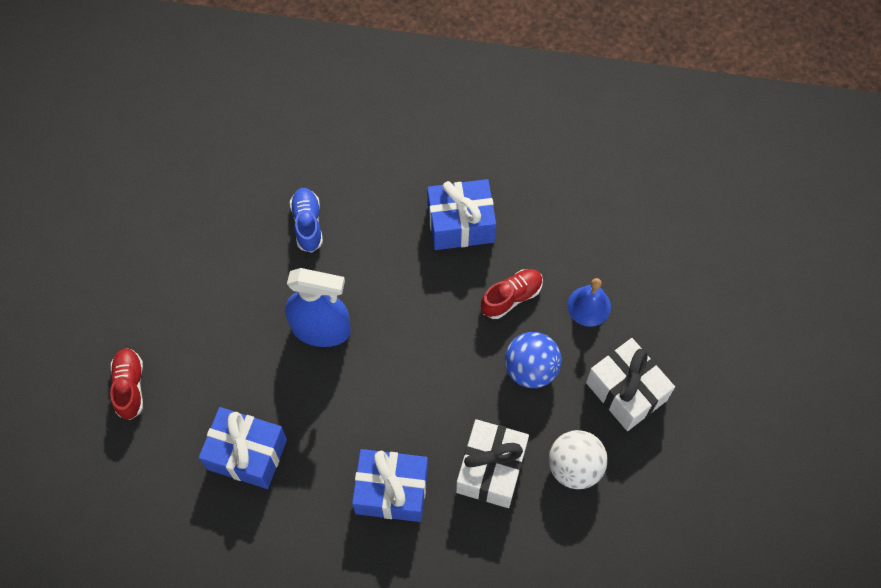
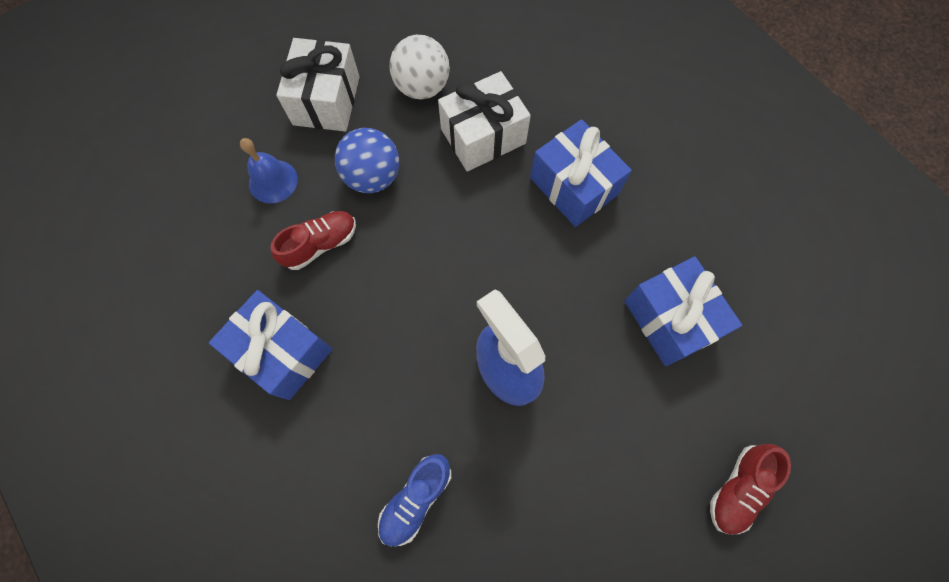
camera: 135 degrees left, 5 degrees up
(511, 297) = (320, 244): red shoe -> red shoe turned 135 degrees clockwise

